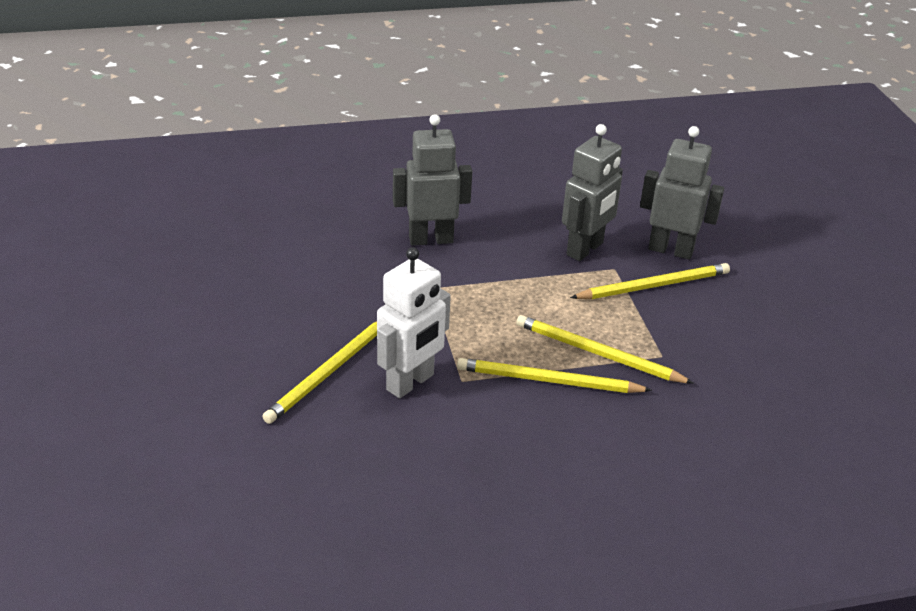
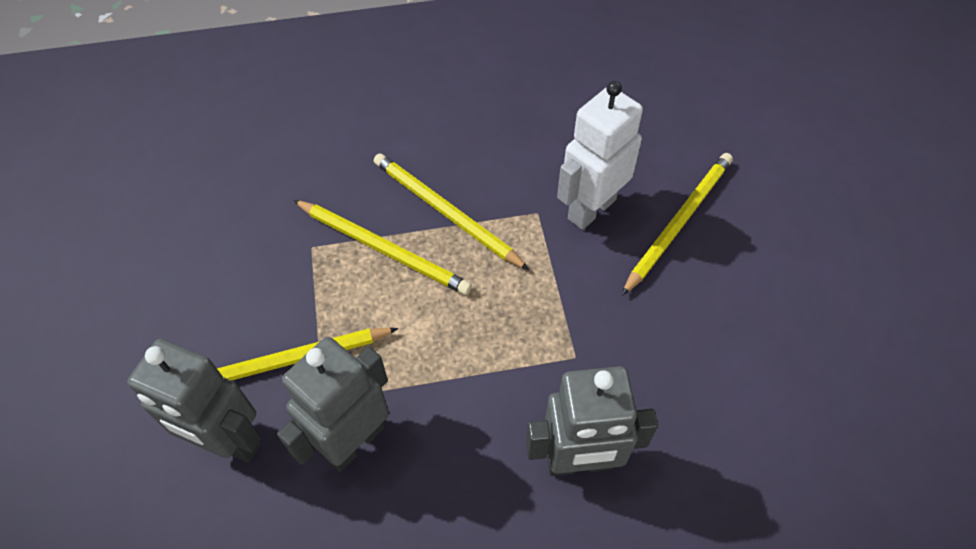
camera: 175 degrees left, 20 degrees up
(548, 380) = (445, 212): yellow pencil -> yellow pencil turned 150 degrees counterclockwise

